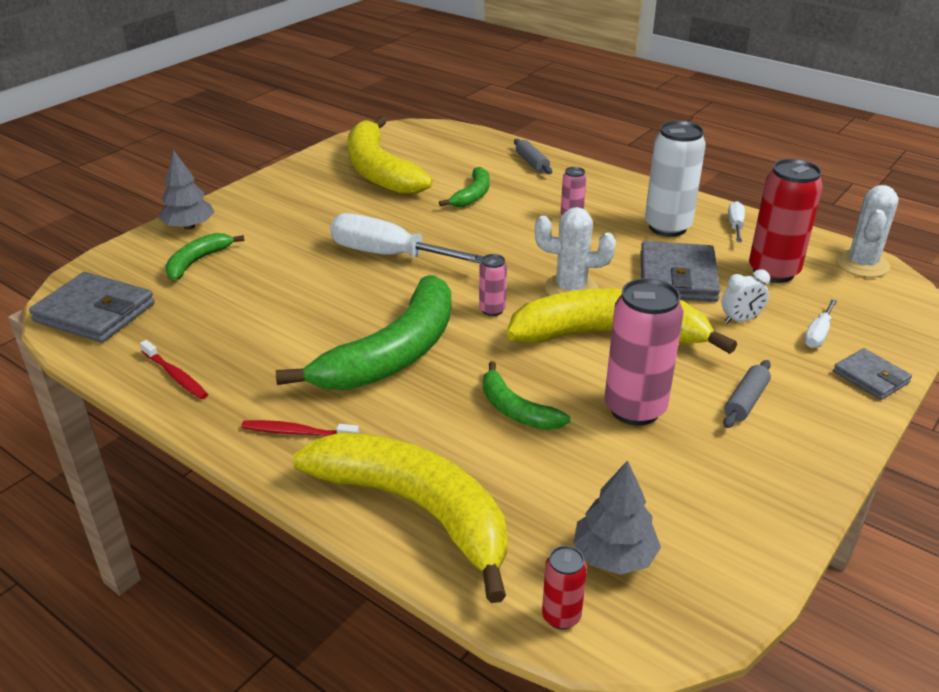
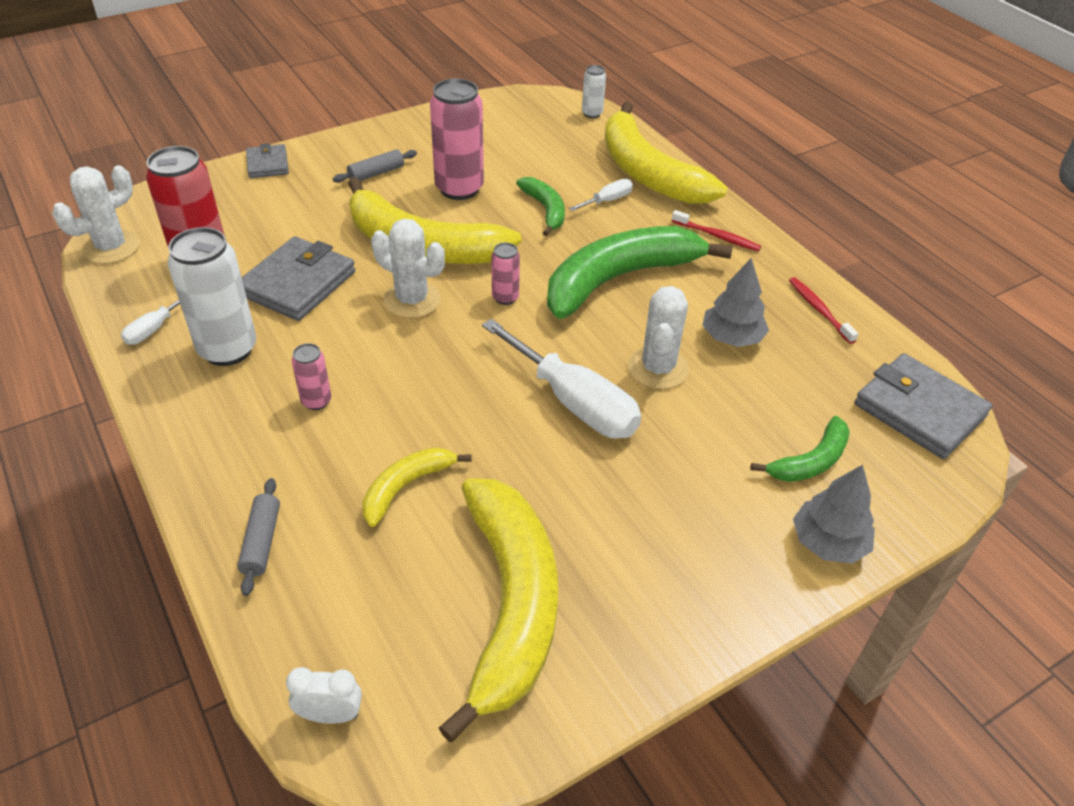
camera: 160 degrees left, 10 degrees up
(330, 290) = (657, 368): none -> white cactus
(473, 195) = (406, 486): green banana -> yellow banana
(561, 616) = (592, 113): red can -> white can
(614, 556) = (544, 126): grey tree -> grey tree (732, 337)
(740, 320) = (298, 228): white clock -> white clock (330, 715)
(818, 335) = (256, 200): white screwdriver -> white screwdriver (607, 200)

